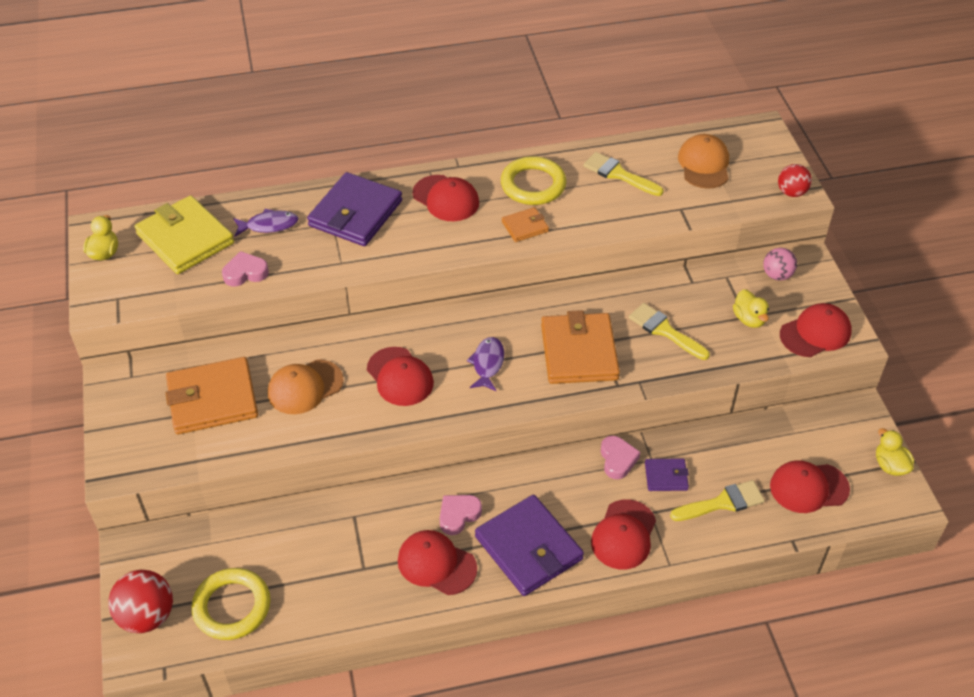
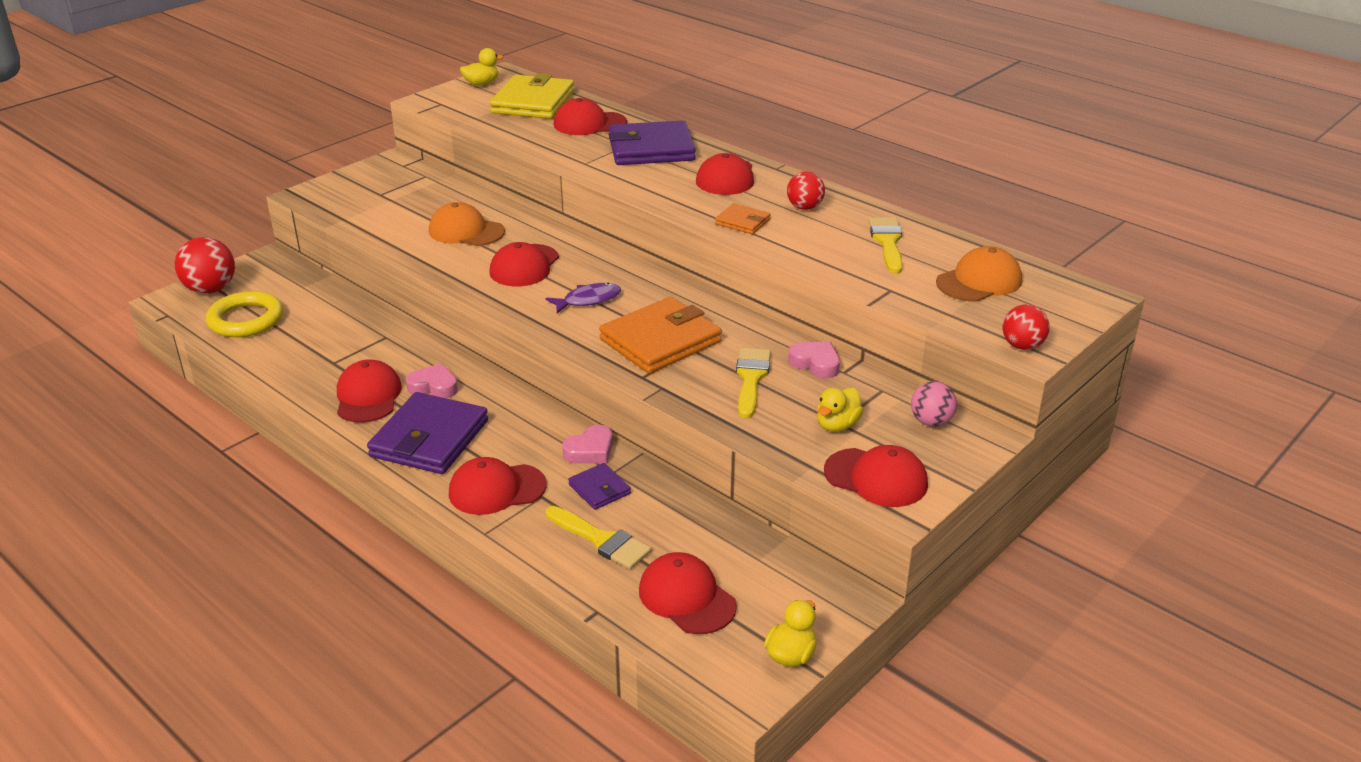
camera: 55 degrees right, 15 degrees down
(212, 399) = (413, 201): orange wallet -> none
(245, 273) = (524, 134): pink heart -> pink heart (815, 363)
(269, 225) = (589, 124): purple fish -> red cap
(533, 185) = (804, 207): yellow ring -> red ball

